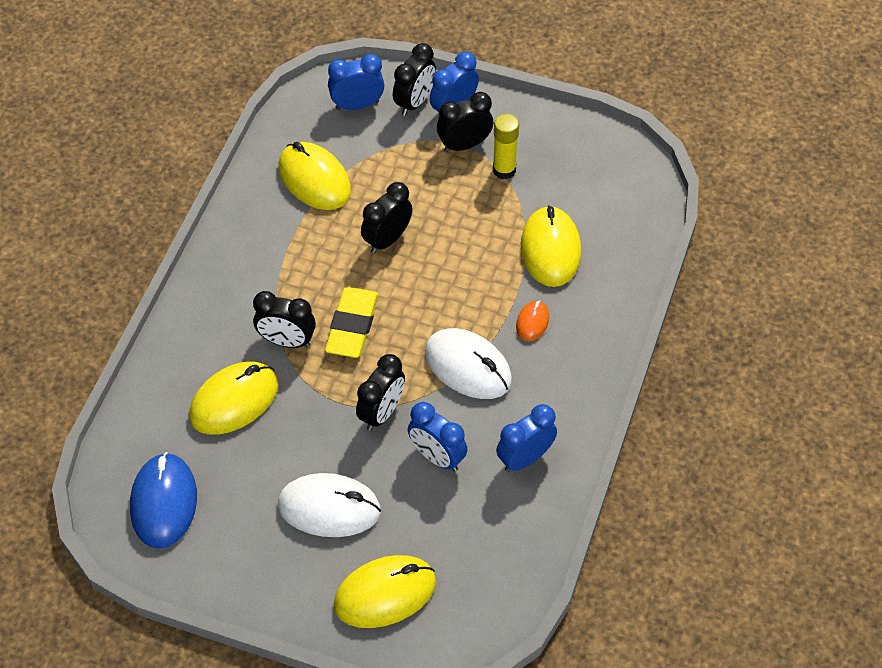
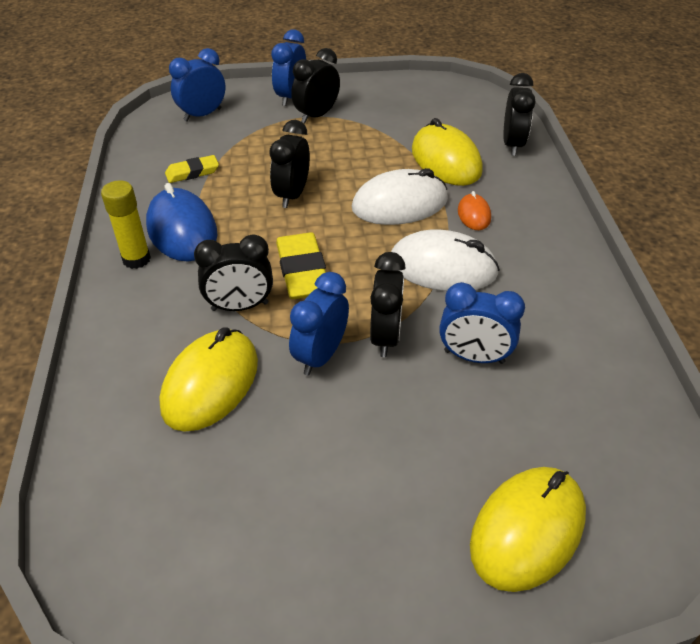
camera: 25 degrees left, 10 degrees down
(163, 502) = (175, 536): blue mouse -> blue mouse (182, 230)
(314, 179) = (192, 172): yellow mouse -> yellow eraser
(329, 508) = (392, 456): white mouse -> white mouse (399, 204)
(414, 102) = (253, 101): black clock -> black clock (512, 145)
(504, 170) = (363, 122): yellow glue stick -> yellow glue stick (136, 259)
(525, 458) = (561, 325): blue clock -> blue clock (320, 356)

